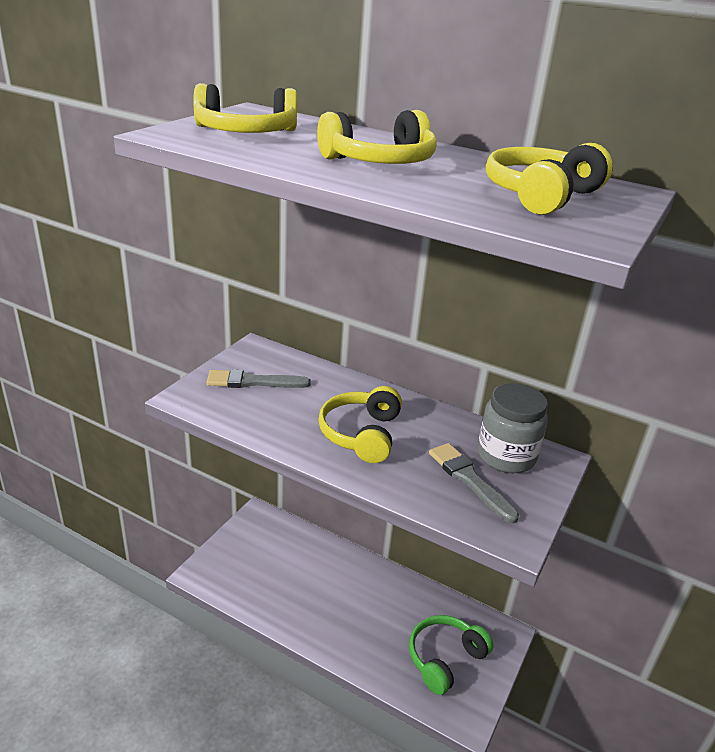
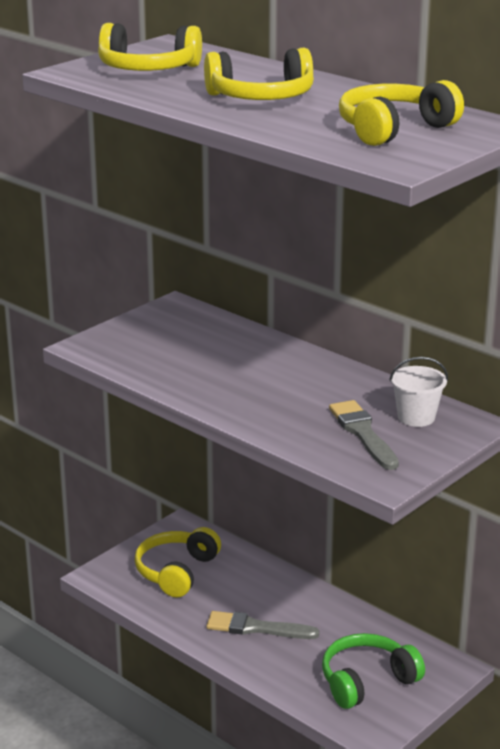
camera: 15 degrees right, 5 degrees down
(253, 382) = (162, 336): grey brush -> grey brush (256, 628)
(361, 434) = (263, 389): yellow headphones -> yellow headphones (176, 572)
(506, 456) = (416, 417): grey jar -> white bucket

